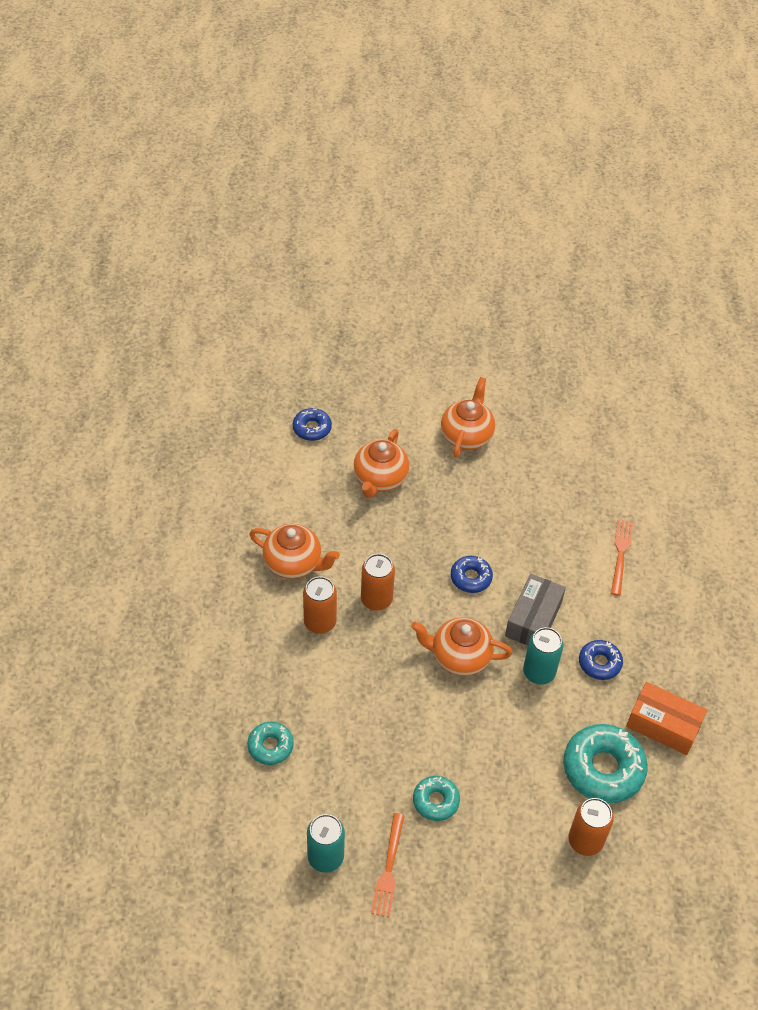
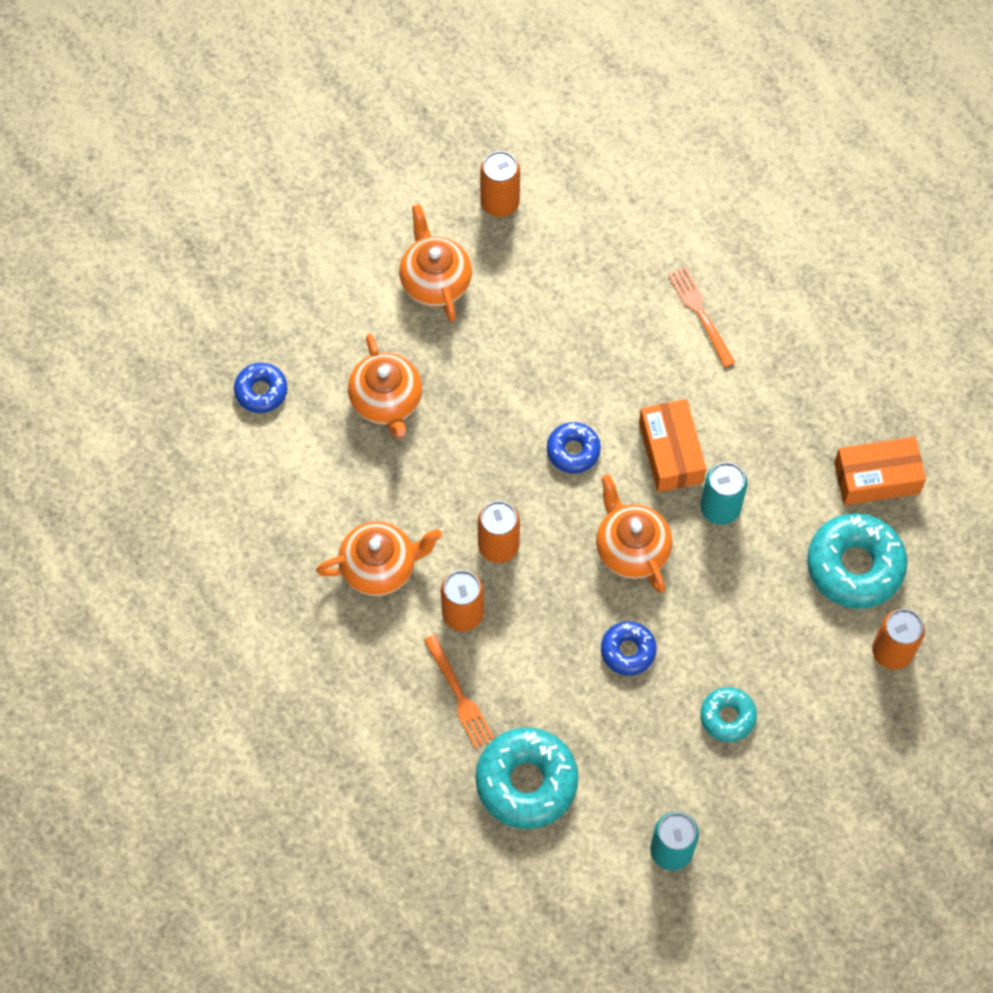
camera: 35 degrees left, 15 degrees up
(270, 746) = (526, 782): turquoise donut -> turquoise donut, size x1.80
(388, 869) = (738, 817): orange fork -> orange fork (459, 695)
(459, 657) = (631, 548): orange teapot -> orange teapot turned 90 degrees clockwise
(533, 619) = (670, 453): grey box -> orange box
(543, 419) = (500, 202): none -> orange can
(599, 663) = (770, 454): blue donut -> blue donut (628, 651)

